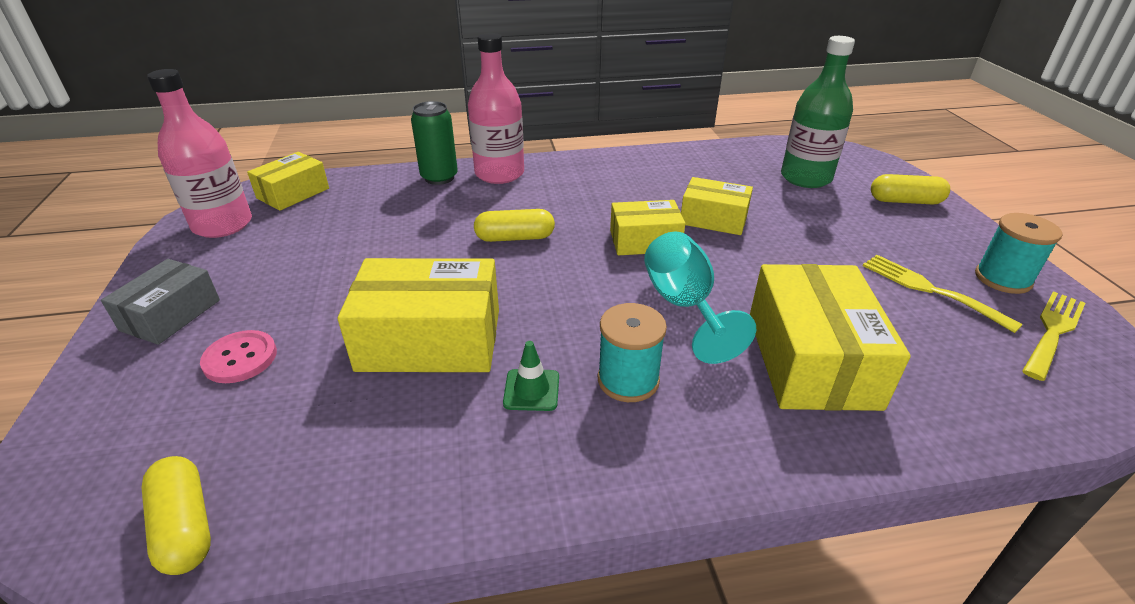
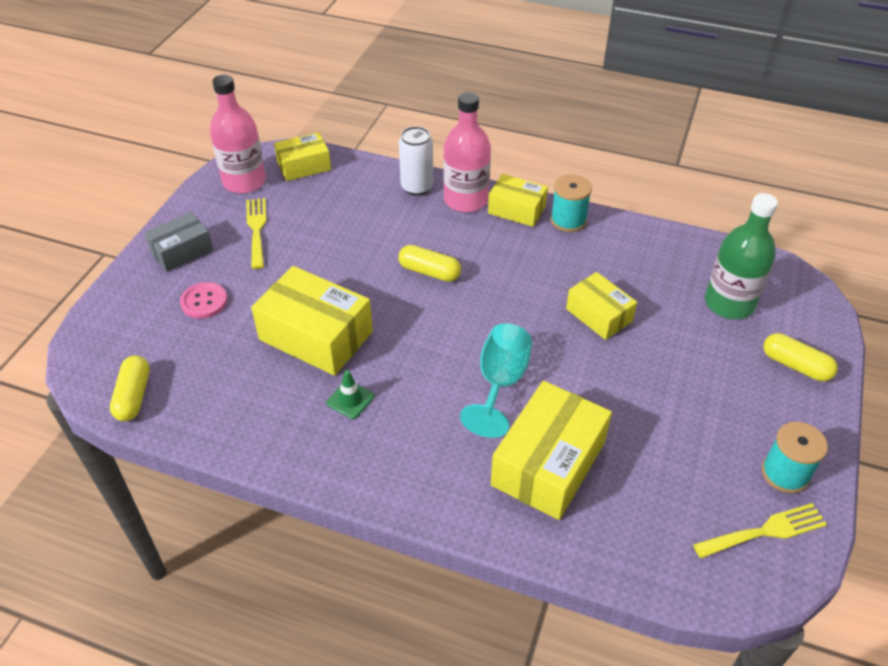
camera: 30 degrees right, 10 degrees up
(439, 177) = (417, 187): green can -> white can
(628, 380) = (413, 420): turquoise spool -> turquoise spool (568, 220)
(645, 241) = (523, 314): yellow box -> yellow box (516, 210)
(929, 289) = (707, 454): yellow fork -> yellow fork (256, 229)

